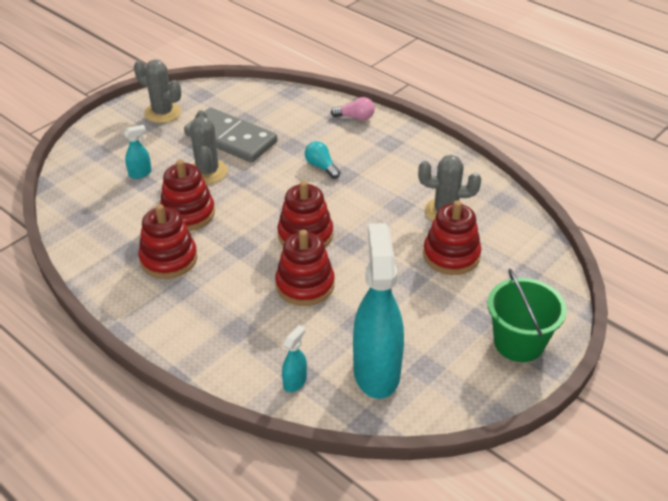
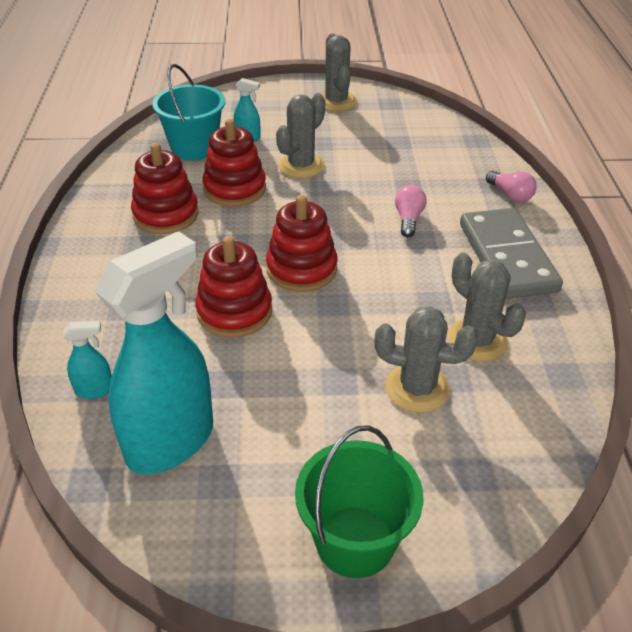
camera: 45 degrees right, 0 degrees up
(112, 203) = (194, 148): none -> turquoise bucket
(231, 138) = (361, 150): grey domino -> grey domino (507, 257)
(321, 166) = (408, 219): turquoise light bulb -> pink light bulb
(451, 255) = (417, 388): red stacking toy -> grey cactus

